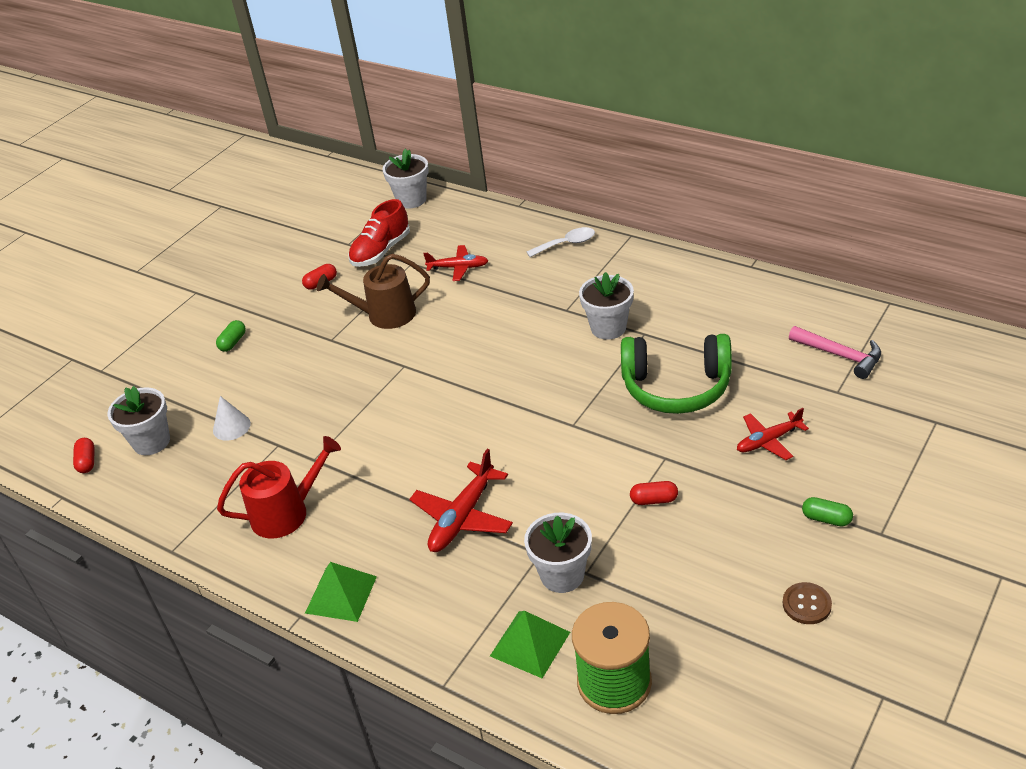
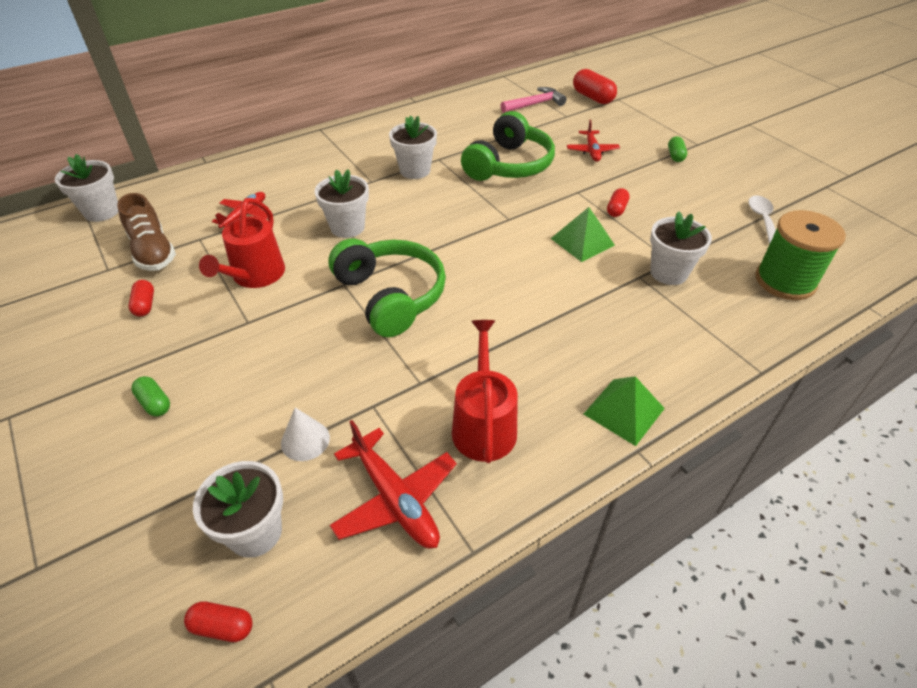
camera: 70 degrees left, 5 degrees up
(381, 251) = (153, 251): red shoe -> brown shoe
(385, 315) = (255, 275): brown watering can -> red watering can
(405, 398) = (391, 296): none -> green headphones
(462, 517) = (572, 305): red plane -> red plane (395, 499)
(482, 330) = (347, 227): none -> white flower pot
(530, 644) = (733, 310): green pyramid -> green pyramid (582, 241)
(566, 244) = (290, 156): white spoon -> white spoon (762, 219)
(806, 604) = (744, 186): brown button -> none
(826, 519) = (675, 156): green capsule -> green capsule turned 45 degrees counterclockwise
(914, 398) = (592, 97): none -> red capsule

